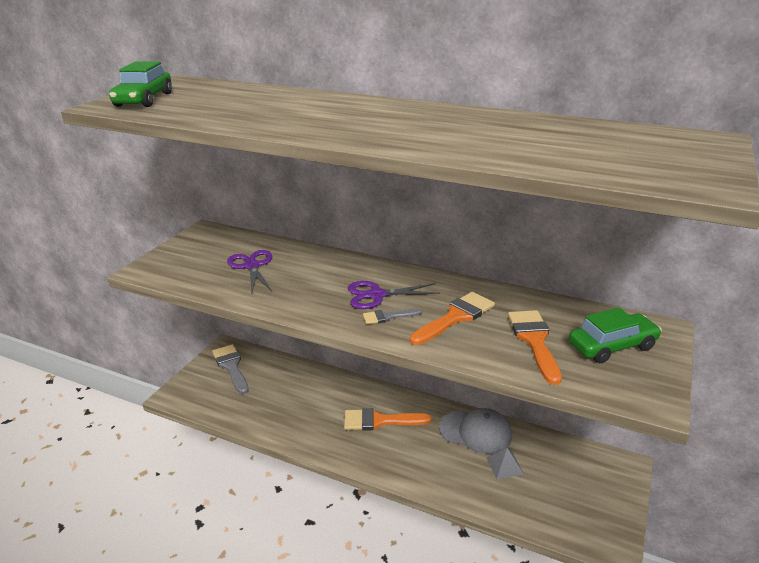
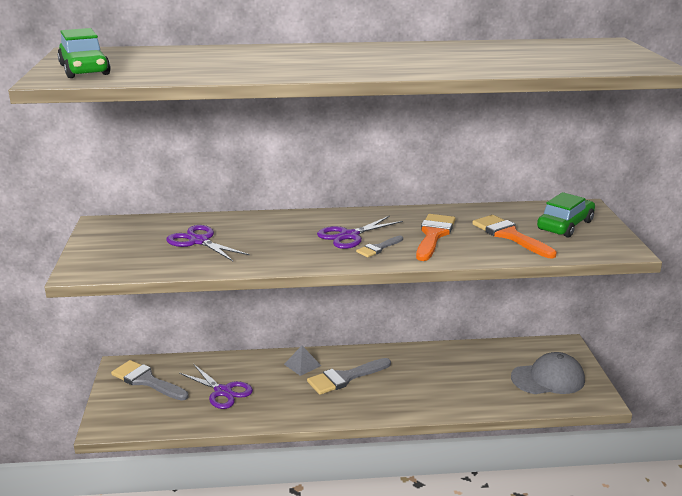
camera: 30 degrees left, 5 degrees down
(275, 397) = (223, 391): none -> purple scissors
(379, 421) = (345, 378): orange brush -> grey brush
(475, 432) = (435, 359): grey cap -> grey cap (548, 379)
(504, 465) = (479, 375): grey pyramid -> grey pyramid (302, 365)

